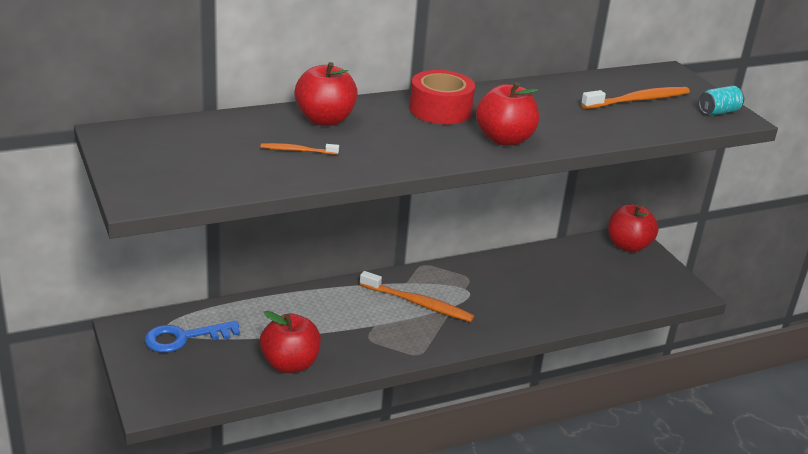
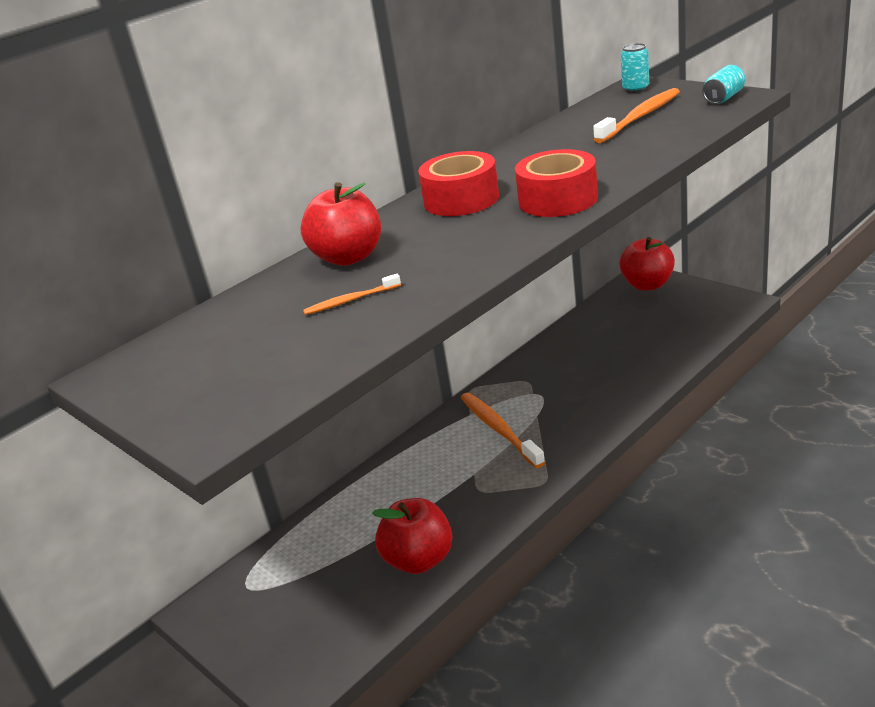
camera: 15 degrees left, 0 degrees up
(184, 338) = (276, 588): blue key -> none
(418, 303) = (499, 430): orange toothbrush -> orange toothbrush turned 120 degrees counterclockwise
(504, 139) = (558, 200): red apple -> red tape
(663, 75) = (635, 89): none -> turquoise can

